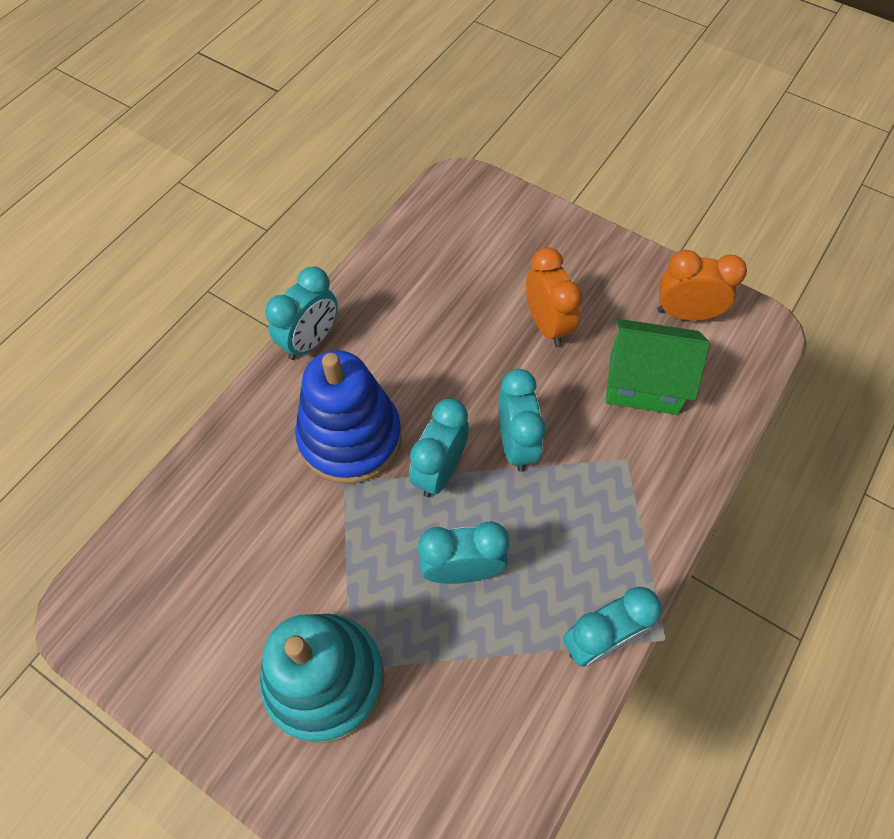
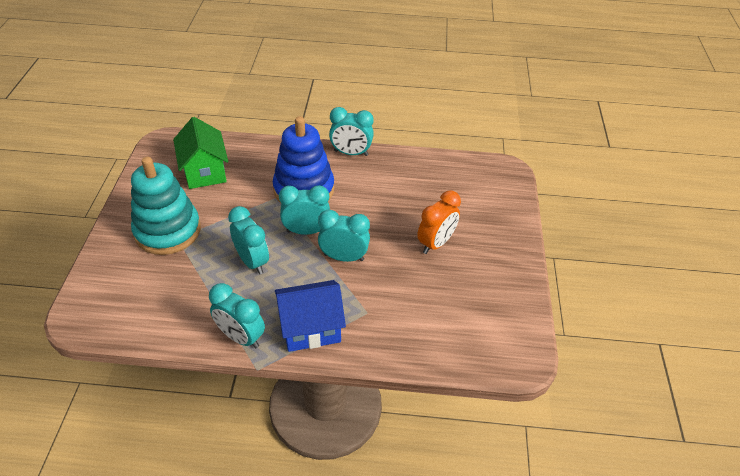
camera: 60 degrees right, 15 degrees down
(516, 444) = (343, 257): turquoise clock -> turquoise clock turned 135 degrees counterclockwise
(623, 540) = (310, 328): none -> blue house
(643, 383) = (428, 304): green house -> green house (205, 171)
(685, 313) = (500, 310): orange clock -> none

